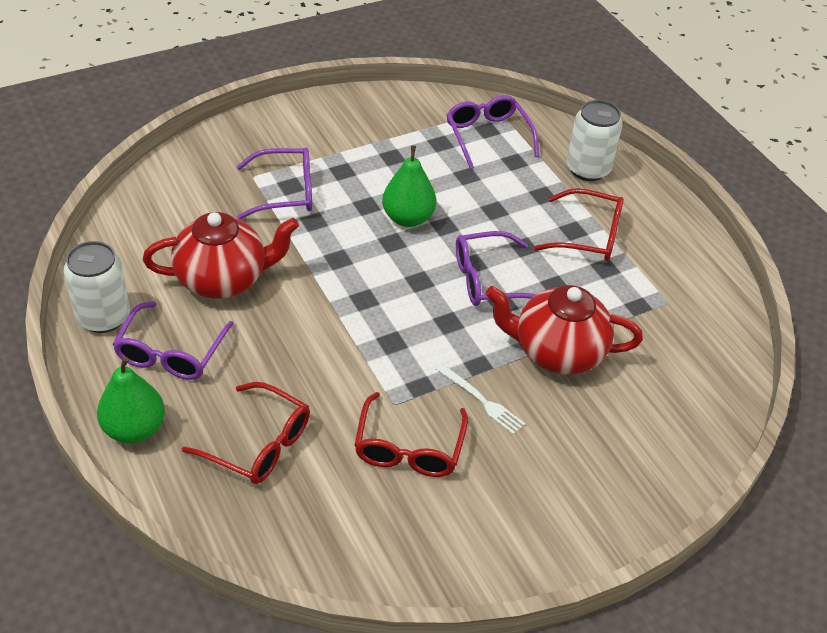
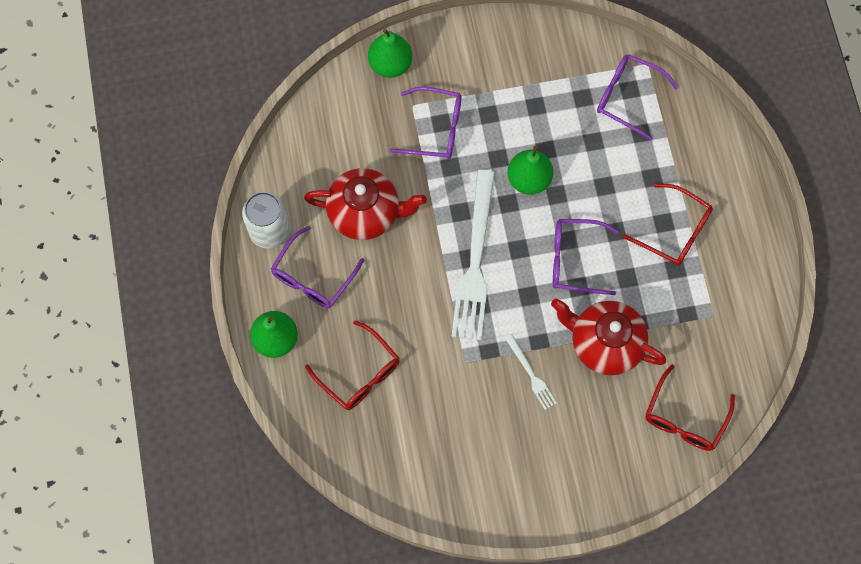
camera: 20 degrees right, 25 degrees up
(217, 147) = (390, 64): none -> green pear
(372, 301) = (475, 261): none -> white fork
(409, 448) = (465, 403): red glasses -> red glasses (684, 418)
(487, 136) = (627, 97): purple glasses -> purple glasses turned 60 degrees counterclockwise
(588, 169) = (703, 155): white can -> none

